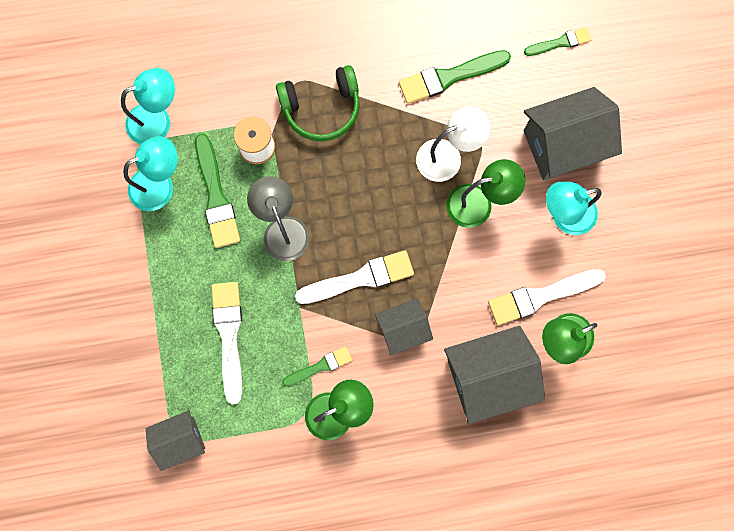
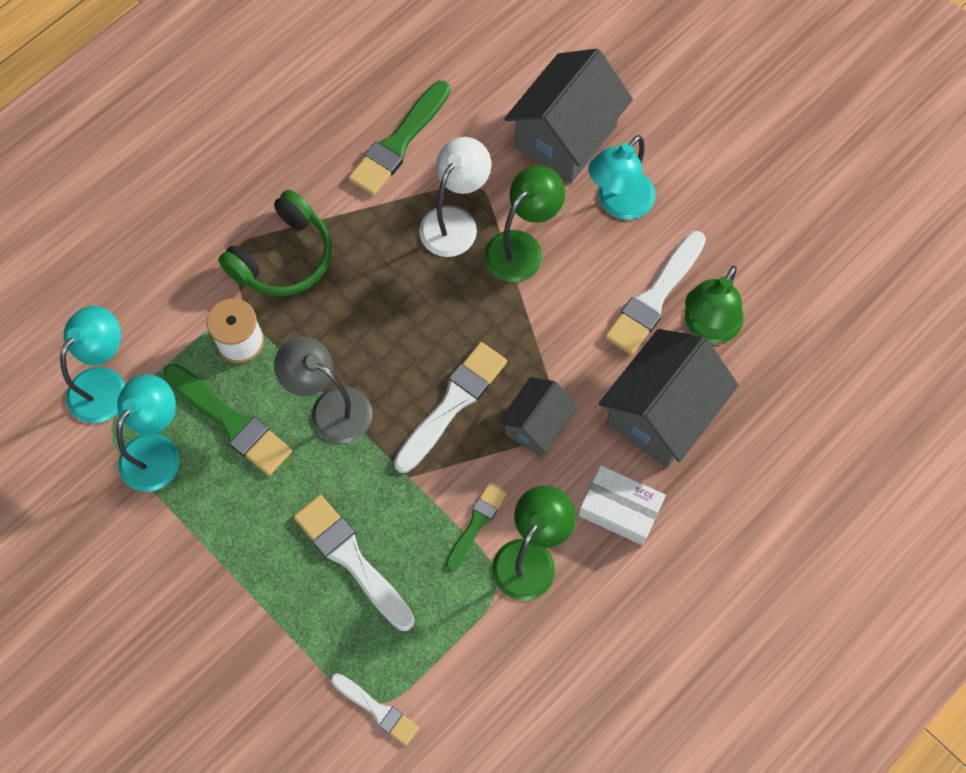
camera: 35 degrees left, 10 degrees down
(180, 440) = (377, 710): grey house -> white brush
(416, 420) = (620, 509): none -> white box
(560, 42) = (488, 41): green brush -> none

